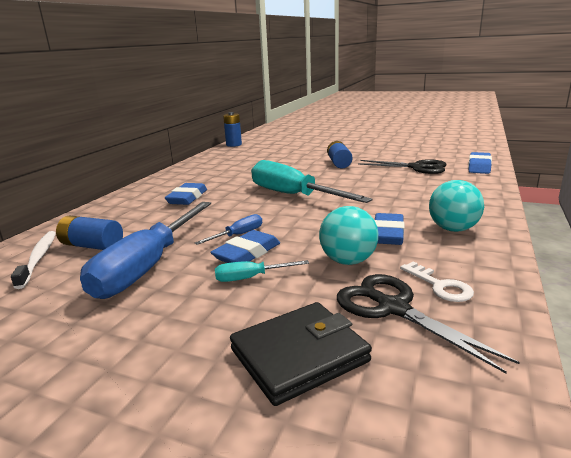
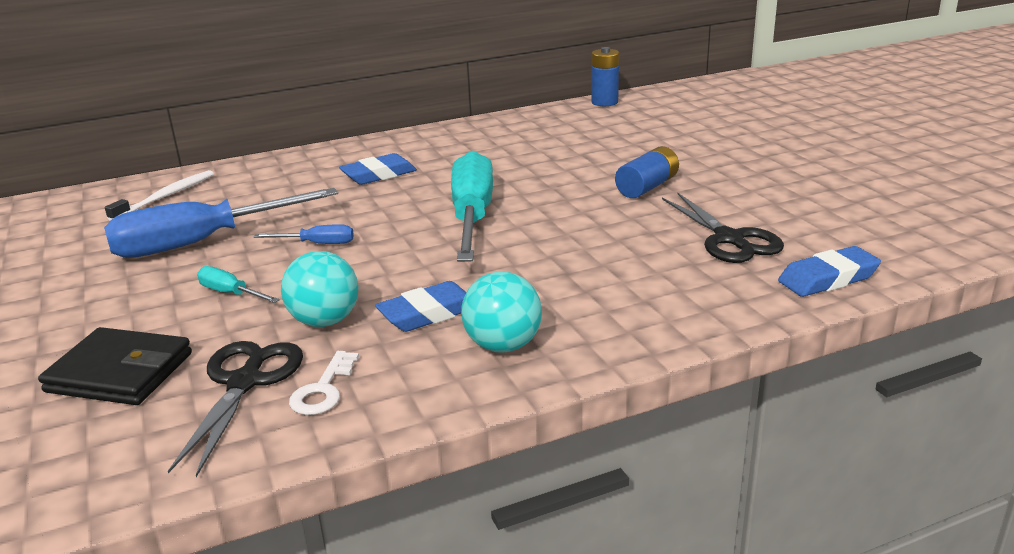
camera: 45 degrees right, 5 degrees up
(92, 246) = (212, 201): blue battery -> none
(247, 253) = (280, 268): blue eraser -> none

